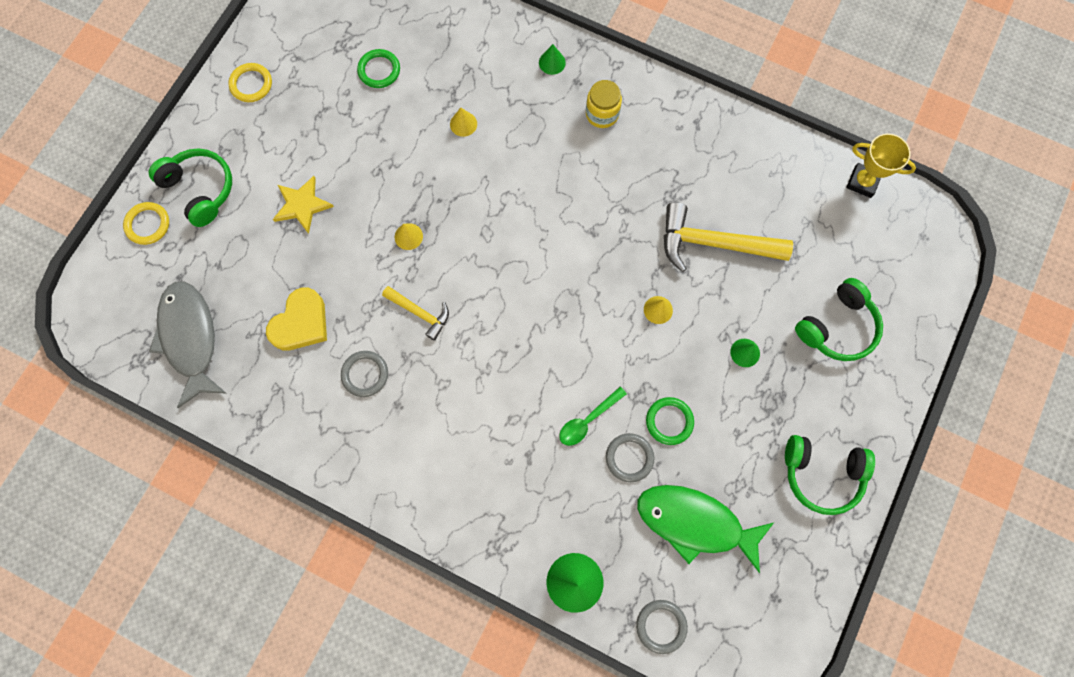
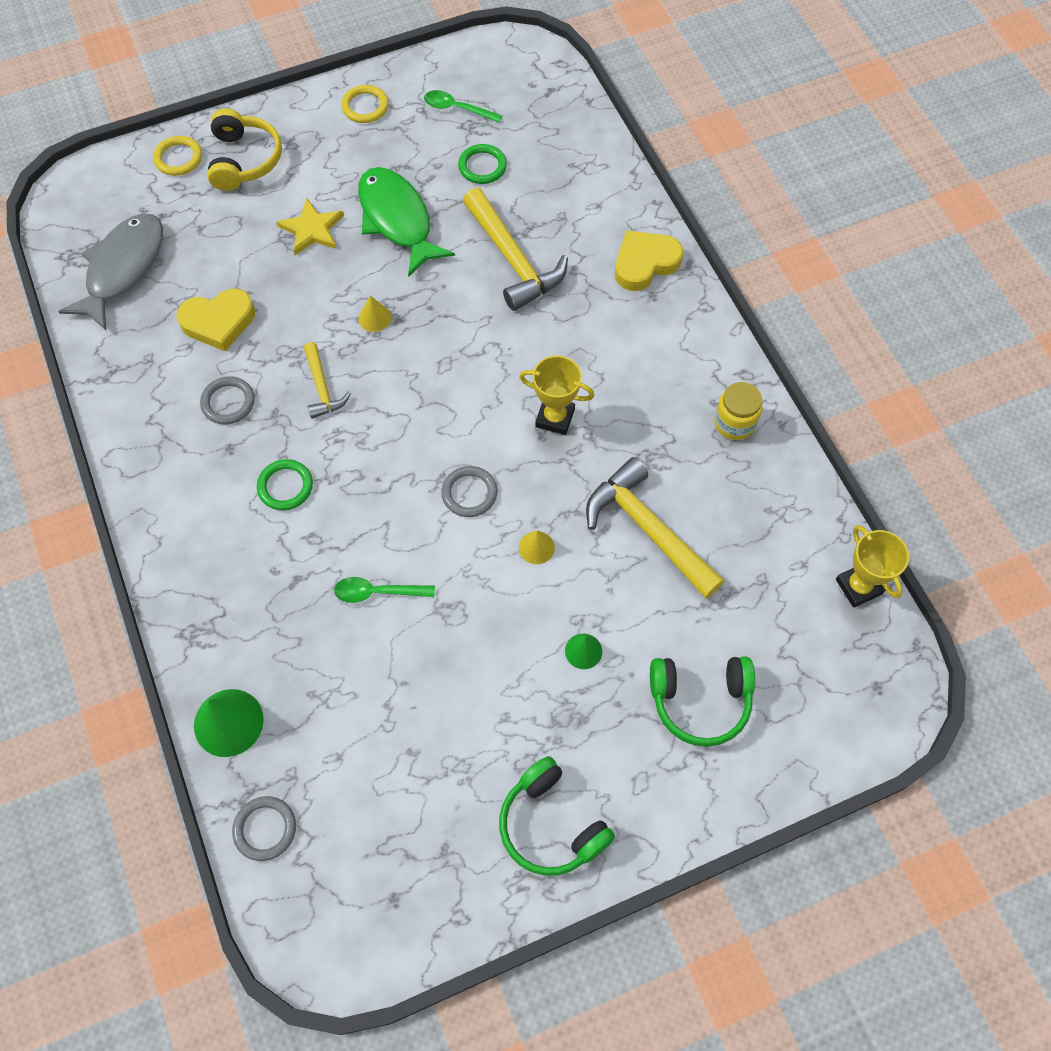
camera: 40 degrees right, 10 degrees down
(200, 189) = (244, 160): green headphones -> yellow headphones
(320, 39) = (457, 109): none -> green spoon
(463, 124) = (513, 260): yellow cone -> yellow hammer
(552, 62) = (645, 263): green cone -> yellow heart
(591, 214) = (555, 418): none -> yellow trophy
(602, 114) = (649, 339): yellow jar -> yellow jar (734, 423)
(629, 458) = (382, 656): grey ring -> grey ring (469, 493)
(669, 421) = (450, 654): green ring -> green ring (285, 486)
(695, 523) = (386, 764): green fish -> green fish (397, 220)

